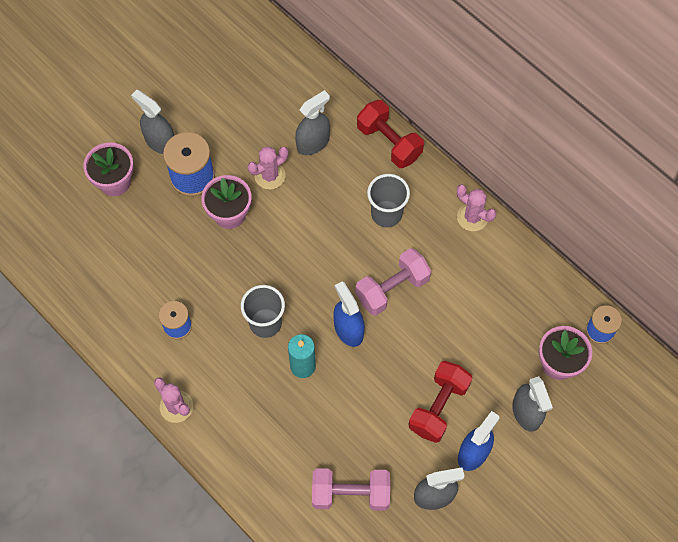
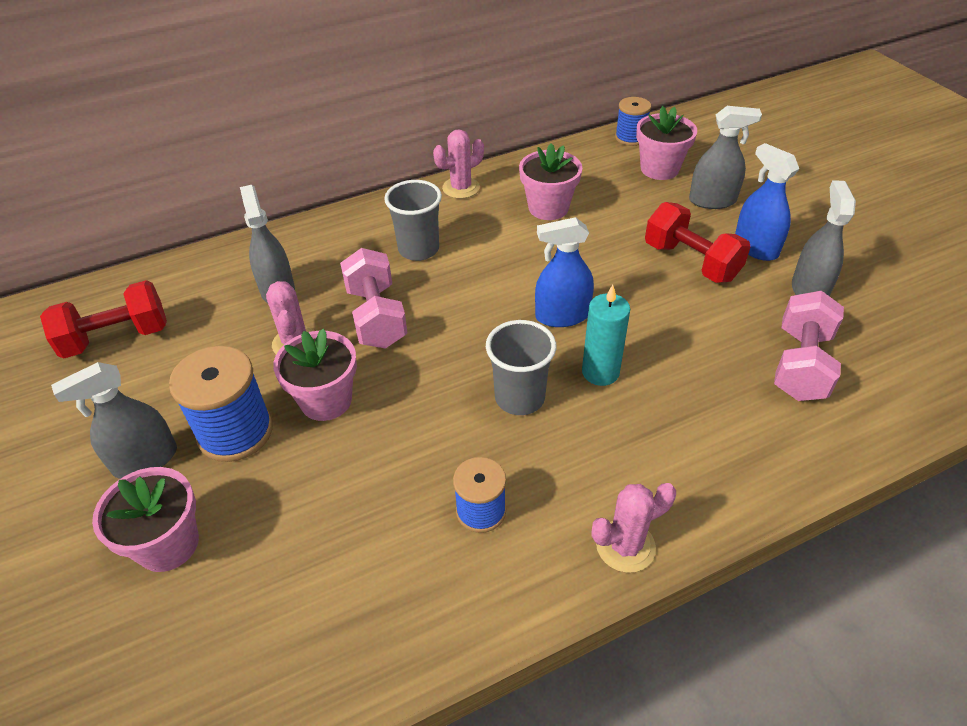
camera: 70 degrees left, 20 degrees down
(389, 142) = (326, 227): red dumbbell -> red dumbbell (116, 338)
(392, 289) = (521, 266): pink dumbbell -> pink dumbbell (376, 317)
(470, 289) = (548, 208): none -> pink flower pot

